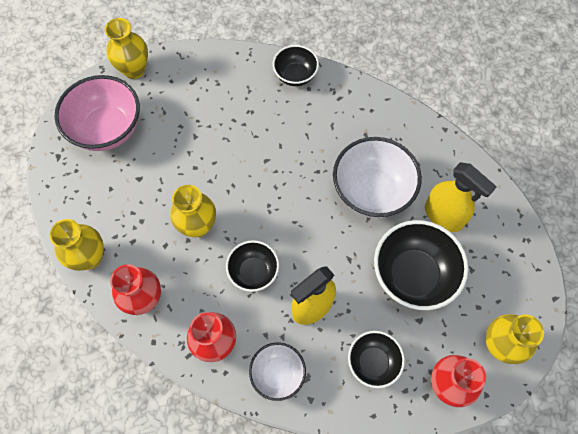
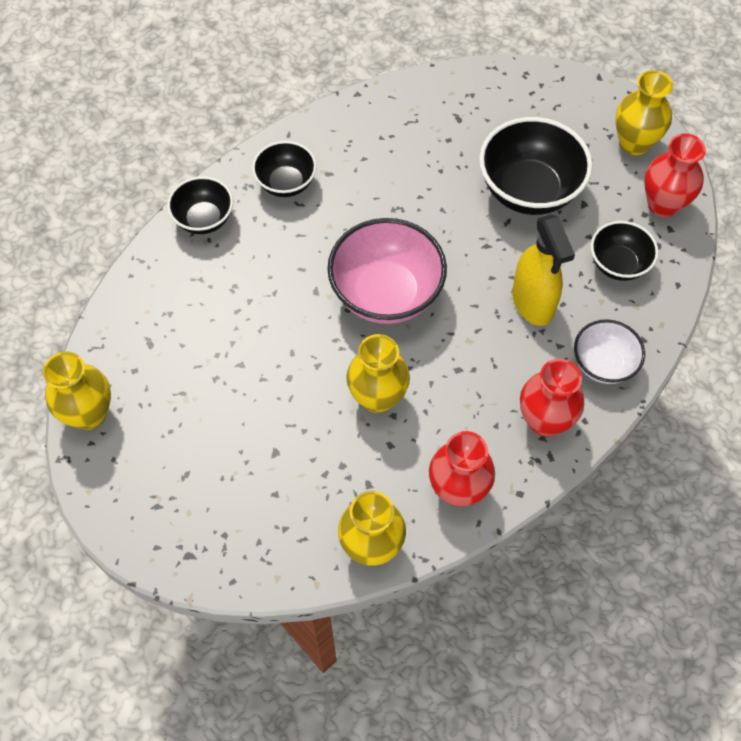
camera: 70 degrees left, 5 degrees down
(107, 129) = (175, 475): pink bowl -> pink bowl (386, 294)
(253, 272) = (466, 351): black bowl -> black bowl (286, 183)
(372, 191) = (408, 193): white bowl -> none
(443, 216) = (468, 136): yellow spray bottle -> none

